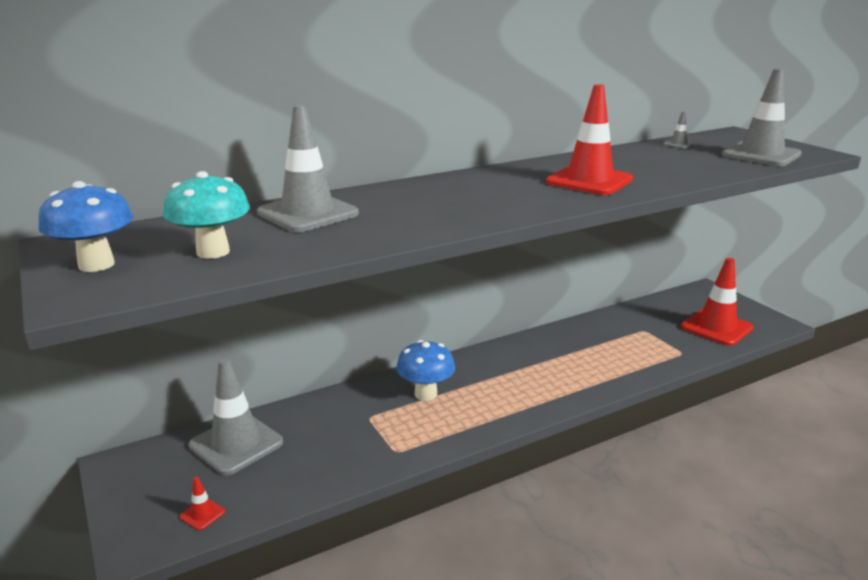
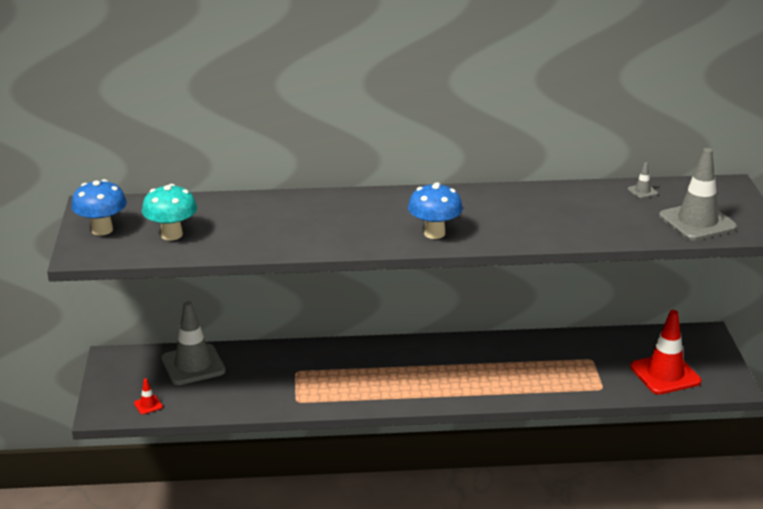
camera: 25 degrees right, 5 degrees up
(308, 213) = (254, 212): grey traffic cone -> none
(425, 394) = (352, 365): blue mushroom -> blue mushroom (434, 233)
(589, 181) = (495, 222): red traffic cone -> none

